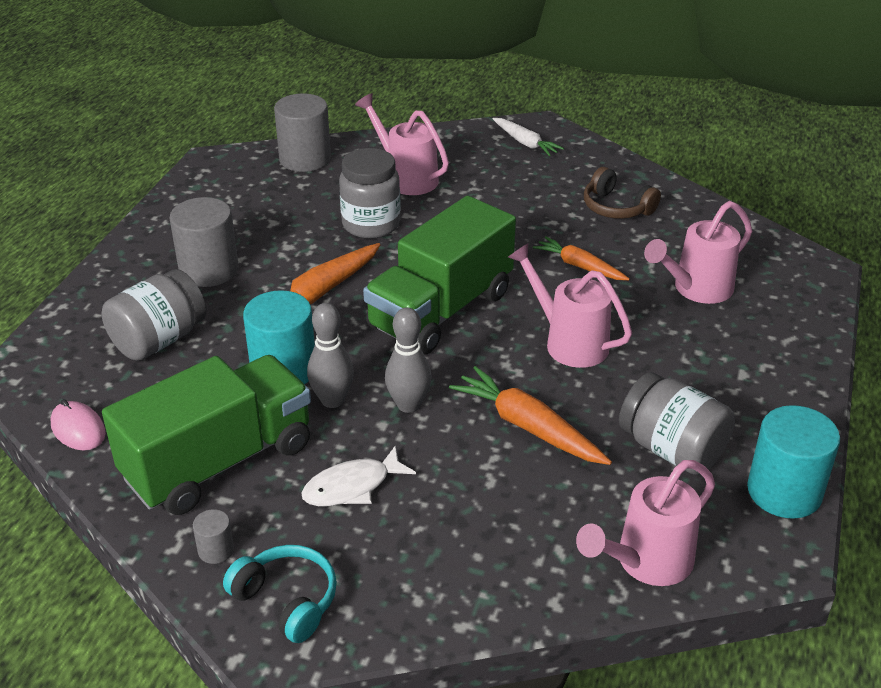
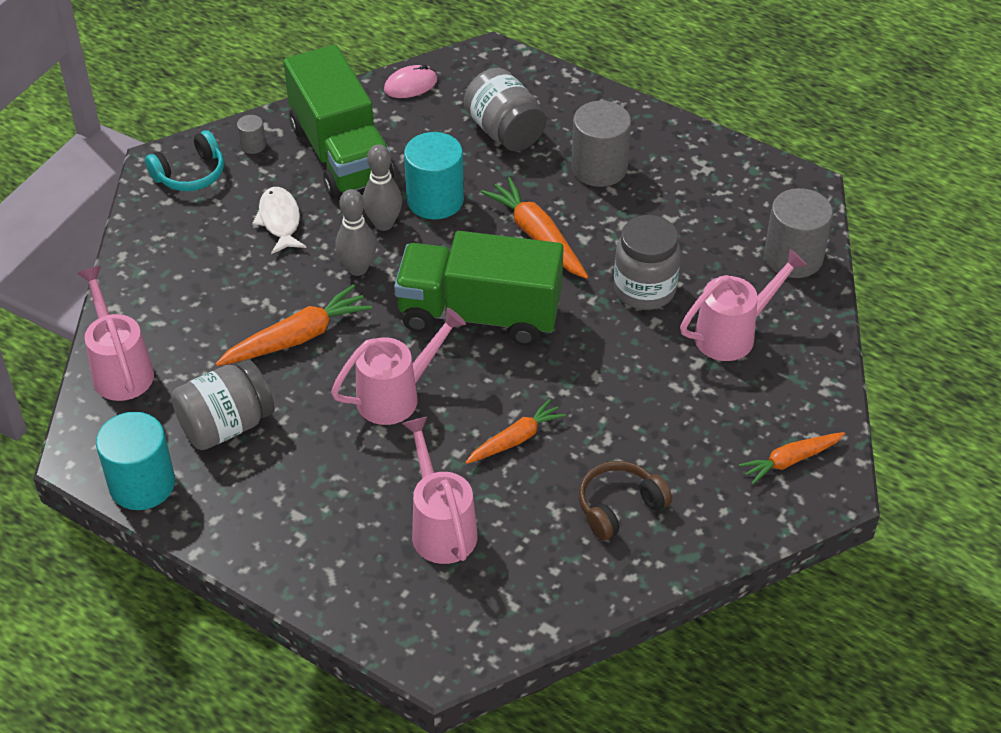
camera: 105 degrees right, 10 degrees up
(441, 310) = (479, 314): green truck -> green truck turned 45 degrees counterclockwise
(525, 143) = (790, 460): white carrot -> orange carrot

